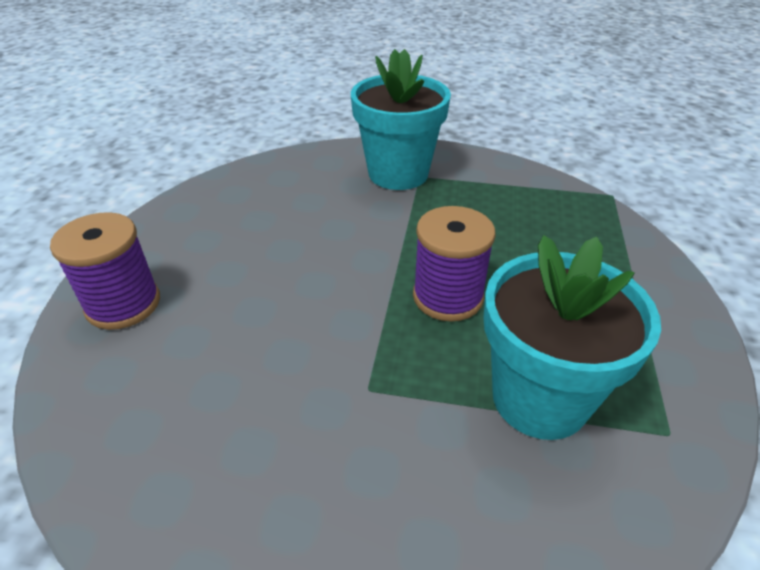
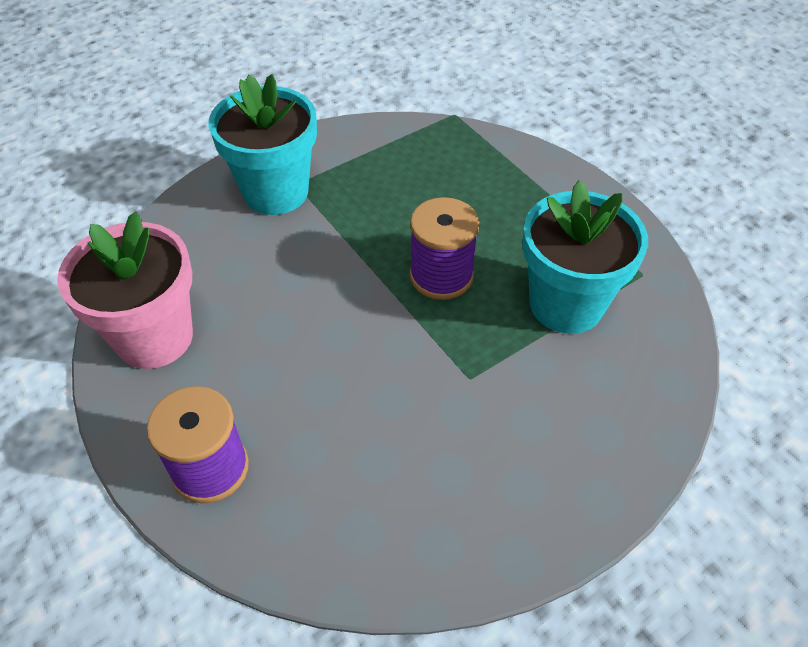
camera: 45 degrees left, 10 degrees up
(210, 209) = (154, 337): none -> pink flower pot

